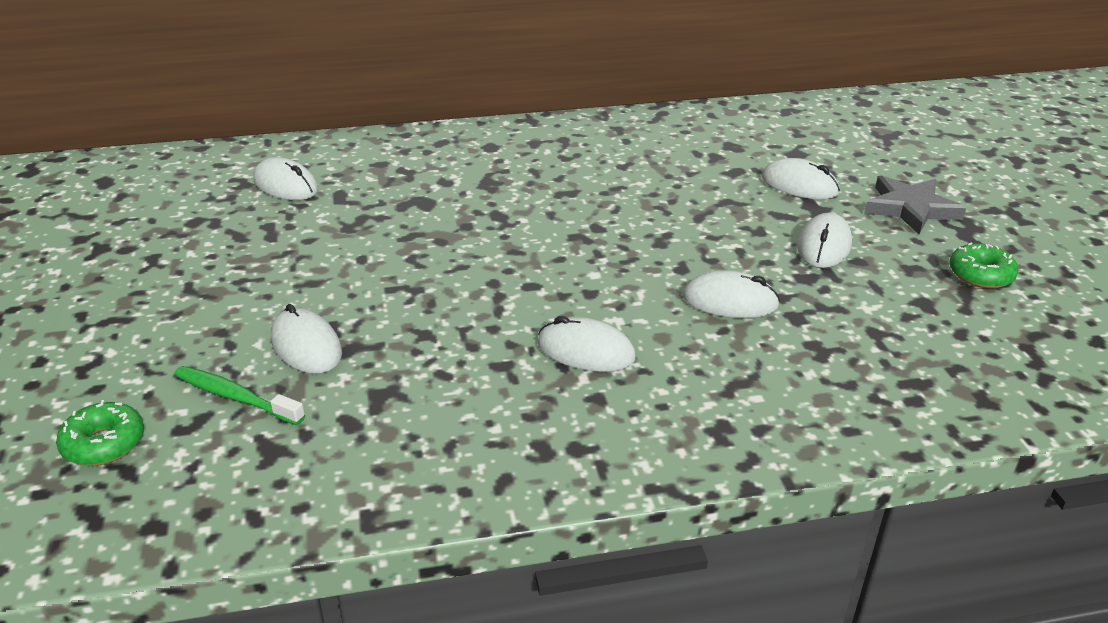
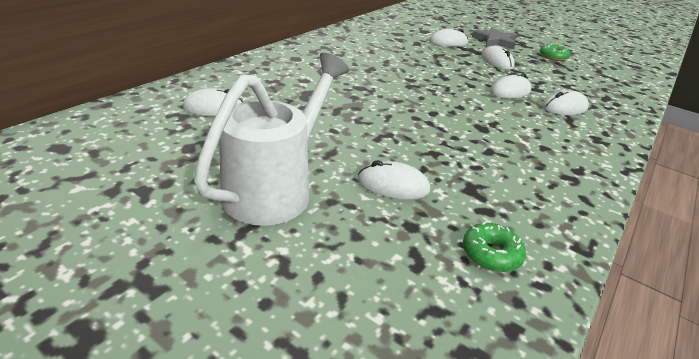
camera: 45 degrees left, 0 degrees up
(104, 443) = (392, 305): green donut -> green donut (491, 254)
(197, 295) = (276, 188): none -> white watering can
(235, 397) = (410, 231): green toothbrush -> none
(586, 351) = (505, 130): white mouse -> white mouse (564, 107)

